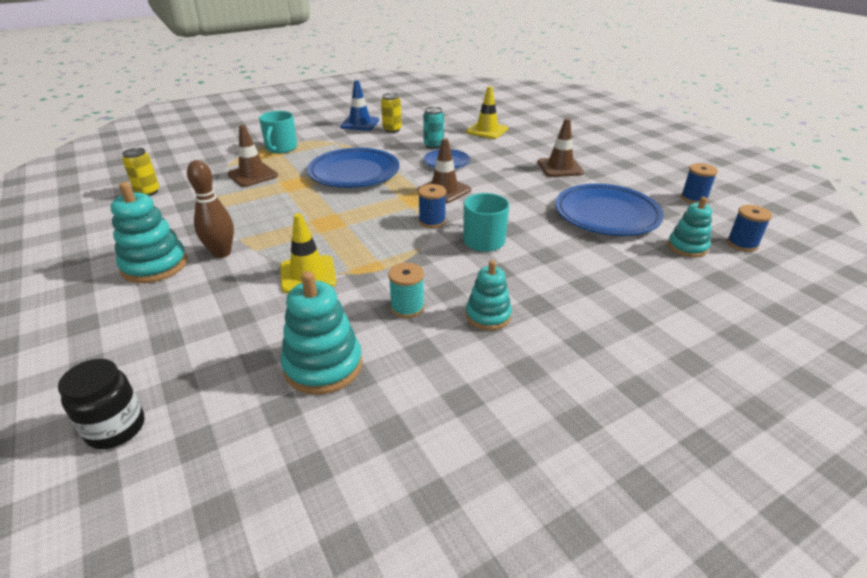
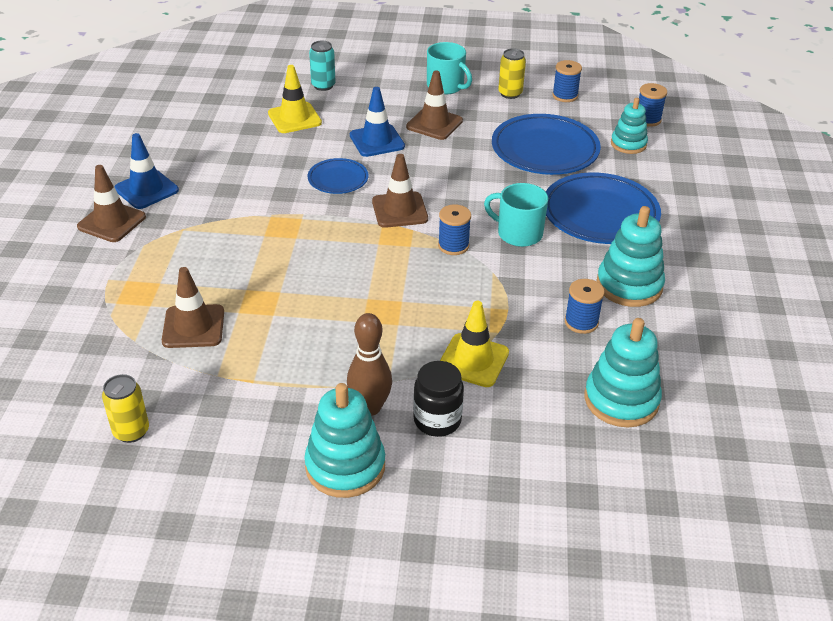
camera: 55 degrees left, 5 degrees up
(116, 428) = (610, 548): black jar -> black jar (437, 420)
(281, 148) = (138, 278): turquoise mug -> turquoise mug (446, 86)
(321, 126) = (111, 222): none -> brown traffic cone
(354, 173) = (286, 249): blue plate -> blue plate (600, 214)
(392, 130) = (202, 176): yellow can -> yellow can (510, 94)
(407, 307) = (581, 322): turquoise spool -> blue spool
(433, 146) = (286, 168): turquoise can -> turquoise can (323, 85)
(488, 315) = (629, 285): turquoise stacking toy -> turquoise stacking toy, size x1.55
(506, 158) = (377, 141): none -> blue traffic cone

